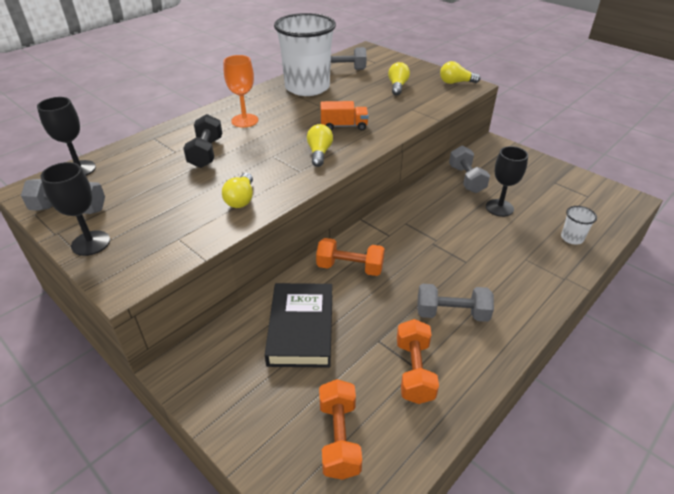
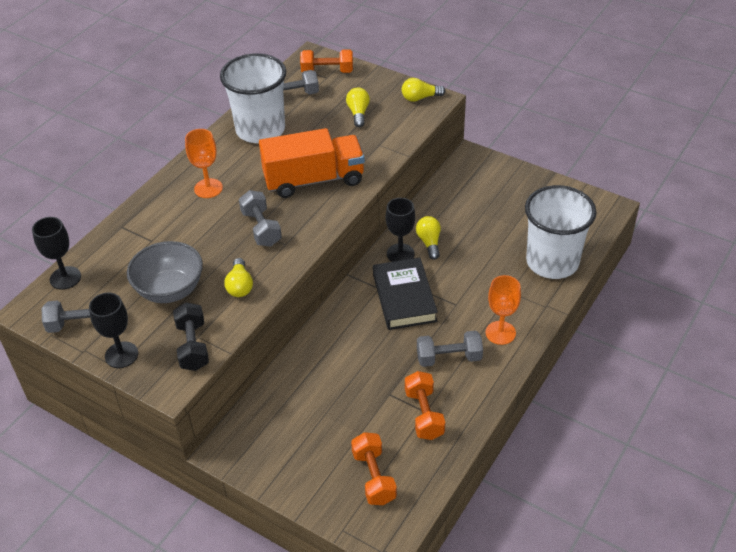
camera: 10 degrees left, 5 degrees up
(171, 193) = (170, 290): none -> grey bowl
(206, 153) = (184, 237): black dumbbell -> black dumbbell (193, 346)
(301, 328) = (319, 396): black book -> black book (404, 298)
(319, 153) = (298, 219): yellow light bulb -> yellow light bulb (429, 242)
(344, 126) = (314, 180): orange truck -> orange truck, size x2.02
(350, 267) = (349, 329): orange dumbbell -> orange dumbbell (327, 71)
(466, 179) = (446, 208): grey dumbbell -> grey dumbbell (261, 228)
(499, 208) = (482, 238): black goblet -> black goblet (400, 254)
(512, 297) = (500, 333): none -> orange goblet
(572, 238) = (552, 262): white cup -> white cup, size x2.49

